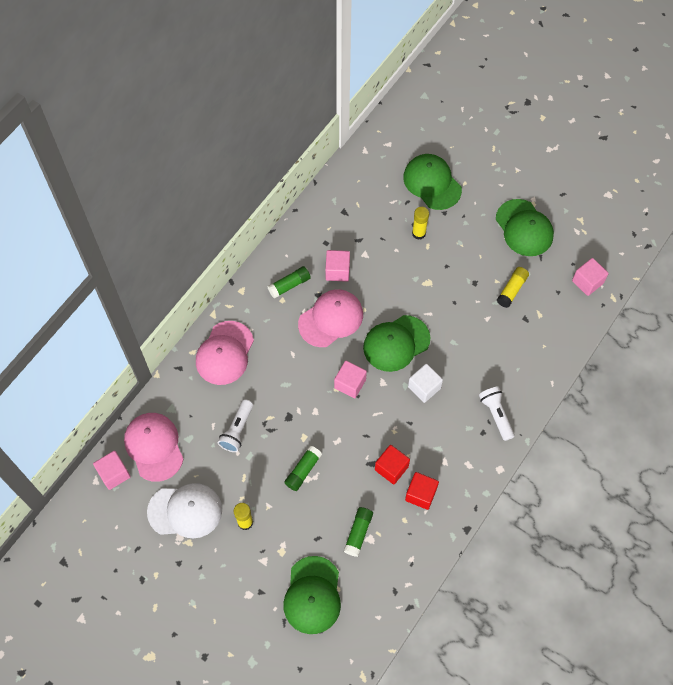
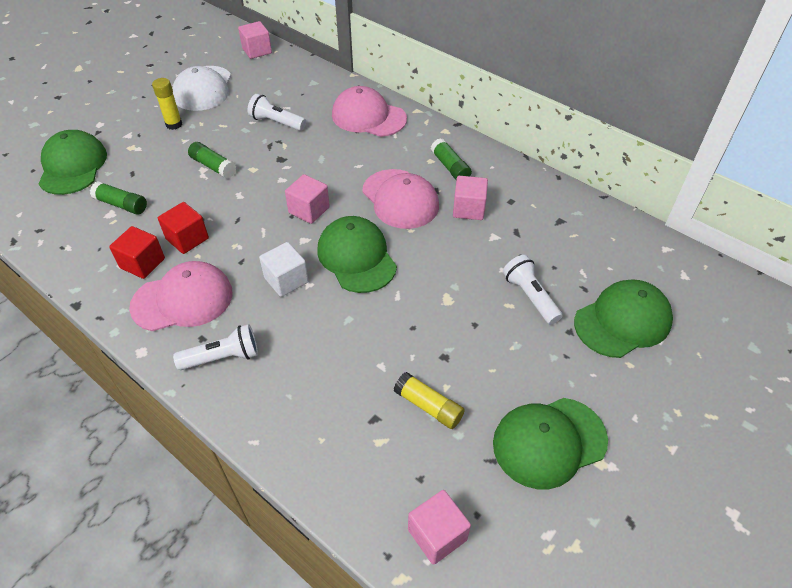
camera: 95 degrees right, 15 degrees down
(154, 447) = (276, 72): pink cap -> pink cap (182, 300)
(312, 595) = (73, 166): green cap -> green cap turned 75 degrees clockwise
(418, 233) = (530, 296): yellow glue stick -> white flashlight

